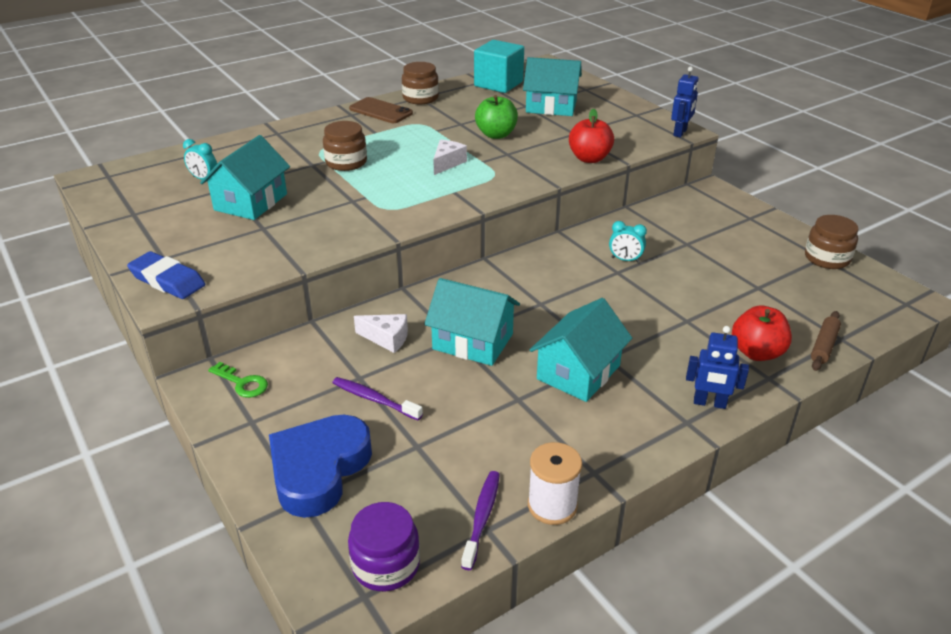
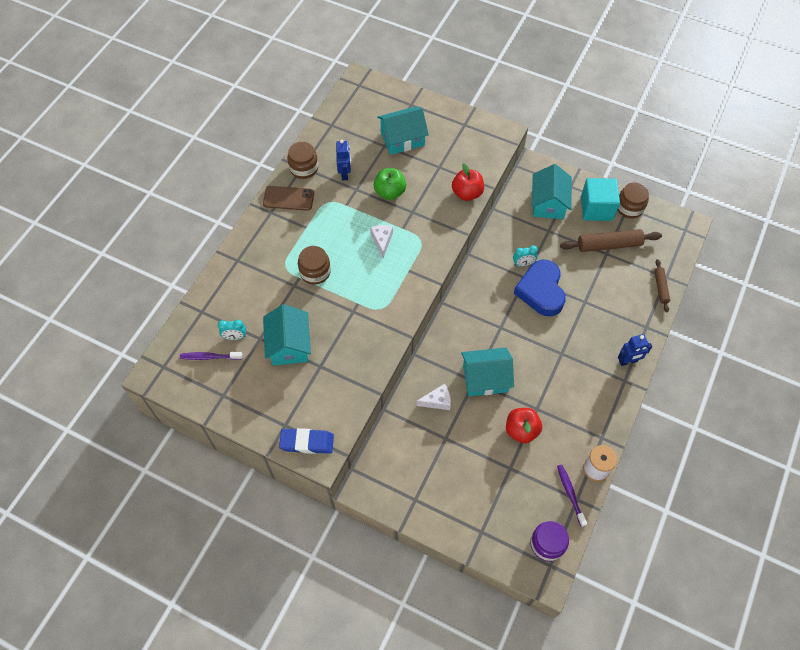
camera: 30 degrees left, 25 degrees up
(242, 383) = (386, 477): green key -> none
(319, 469) = (475, 510): blue heart -> blue heart (541, 291)
(374, 399) = (466, 449): purple toothbrush -> purple toothbrush (210, 357)
(498, 84) = (345, 123): turquoise cube -> turquoise cube (596, 208)
(578, 372) = (554, 373): turquoise house -> turquoise house (548, 203)
(680, 132) = (504, 135): blue robot -> blue robot (345, 173)
(756, 352) = (631, 310): red apple -> red apple (521, 430)
(768, 281) = (609, 245): none -> brown rolling pin

